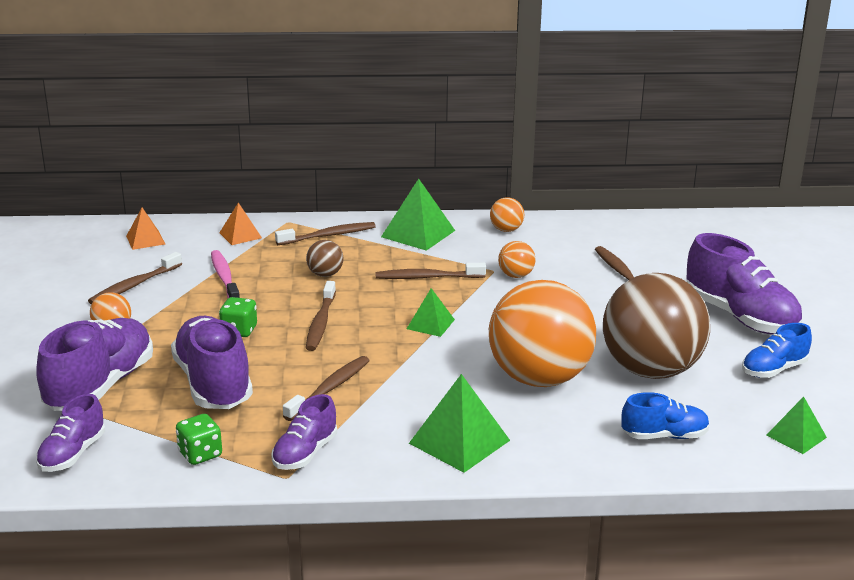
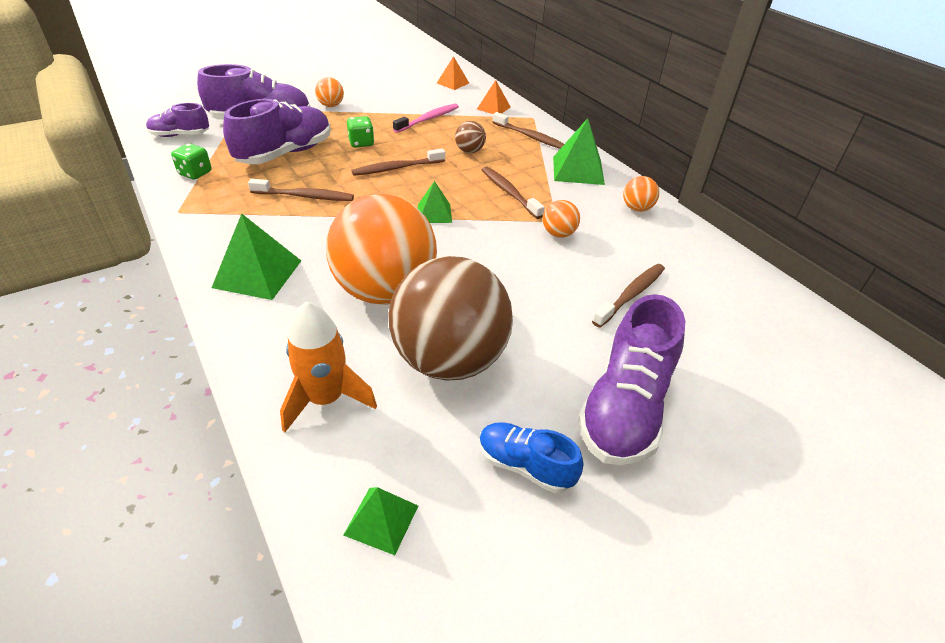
camera: 60 degrees right, 15 degrees up
(134, 285) = (391, 96): brown toothbrush -> none
(305, 453) = (212, 210): purple shoe -> none
(664, 436) = (326, 399): blue shoe -> orange rocket

